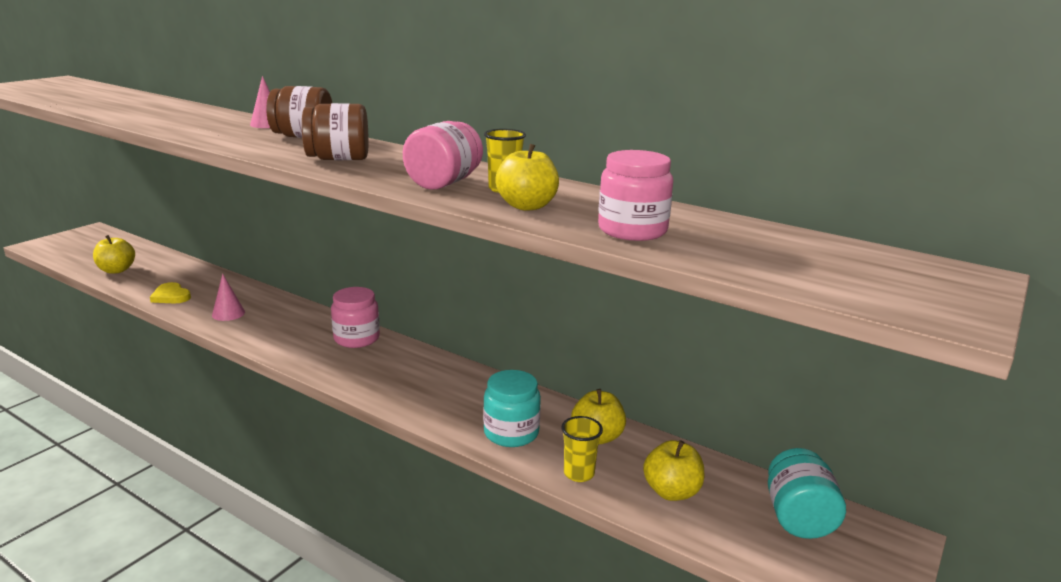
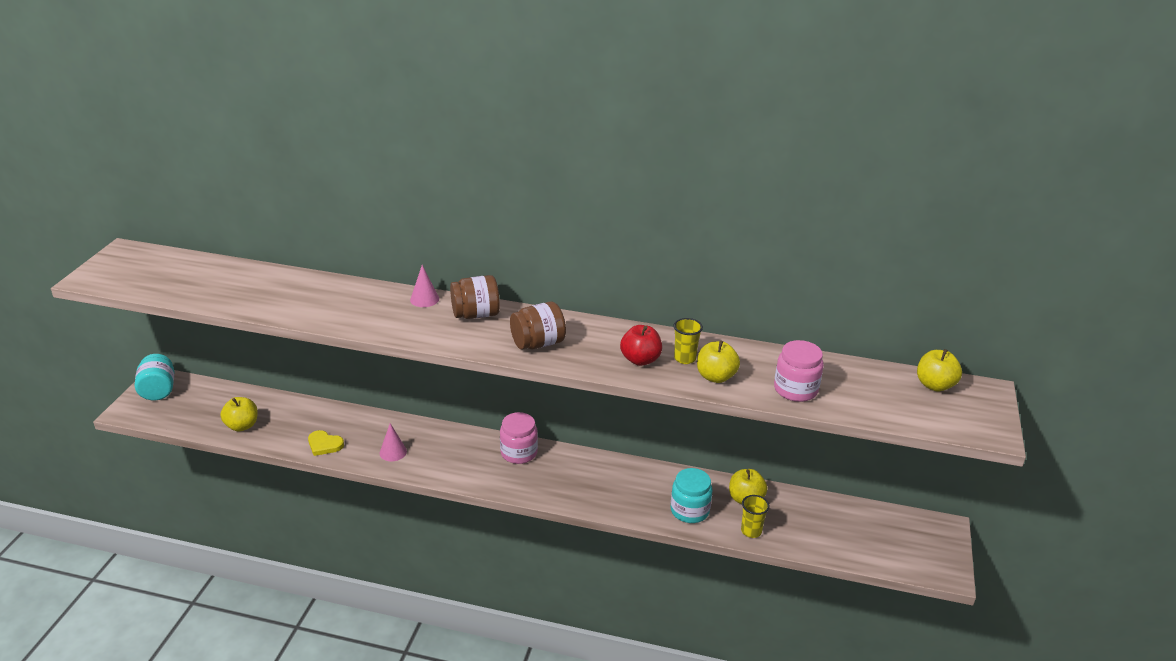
camera: 20 degrees left, 10 degrees up
(444, 183) = (640, 360): pink jar -> red apple
(671, 492) = (812, 529): yellow apple -> yellow apple (934, 385)
(798, 518) = (889, 527): turquoise jar -> turquoise jar (158, 390)

